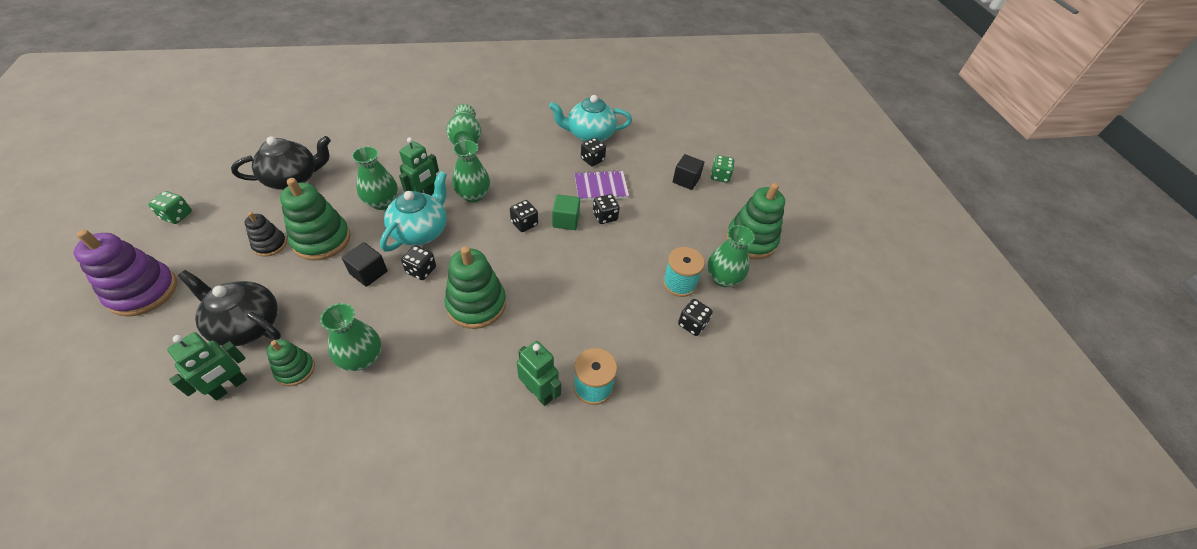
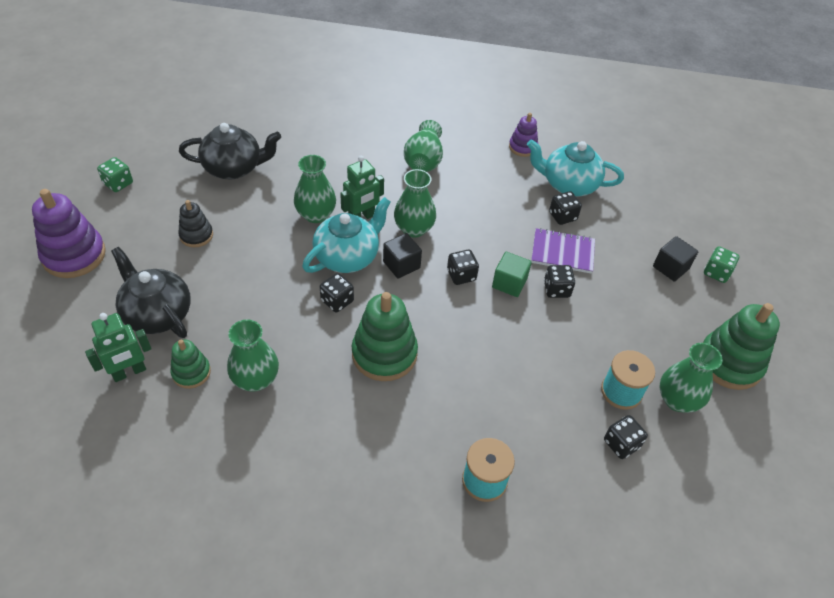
camera: 20 degrees right, 0 degrees up
(322, 240) = (246, 242): green stacking toy -> none
(368, 272) = (284, 290): black cube -> black cube (401, 265)
(539, 392) = (424, 469): green robot -> none
(545, 114) = (522, 147): none -> purple stacking toy

